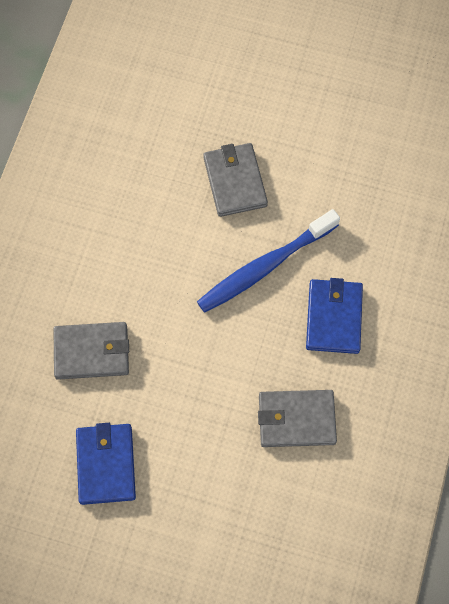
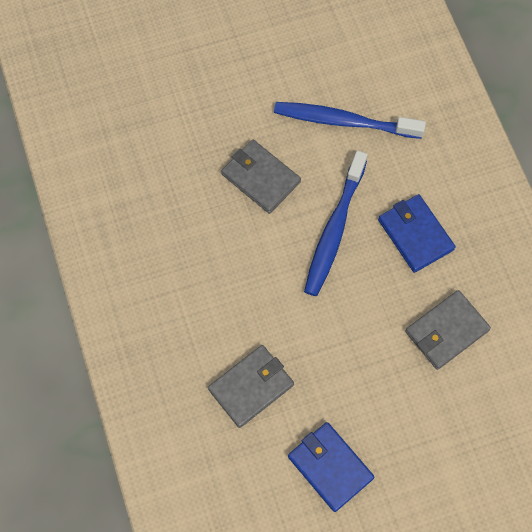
camera: 35 degrees left, 0 degrees up
(346, 179) = (344, 121): none -> blue toothbrush

